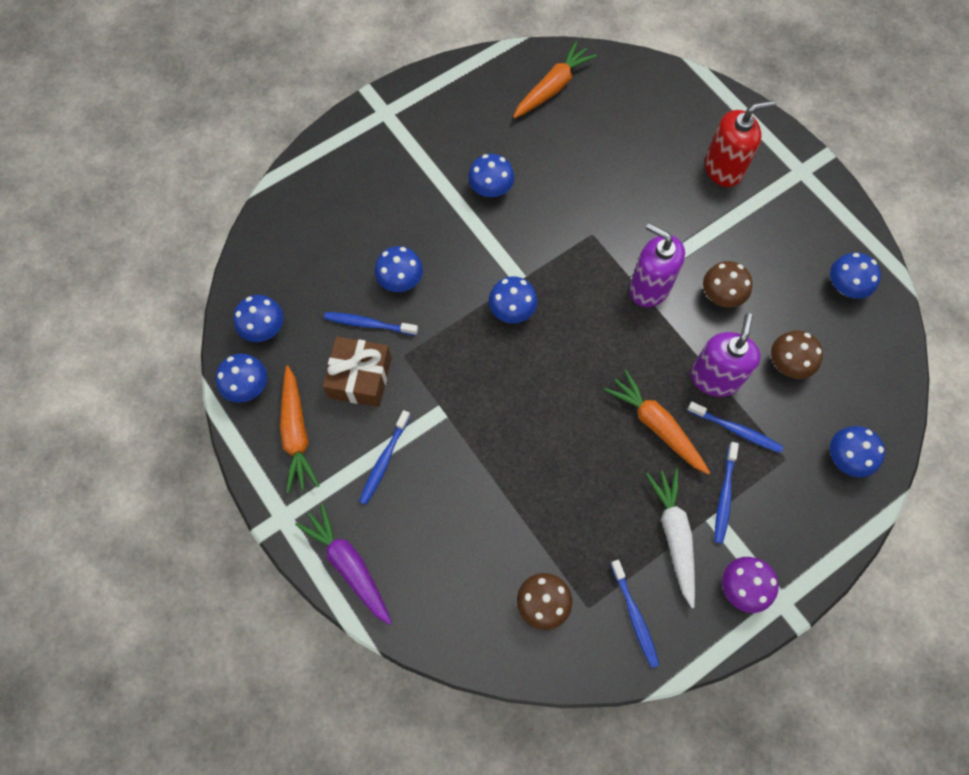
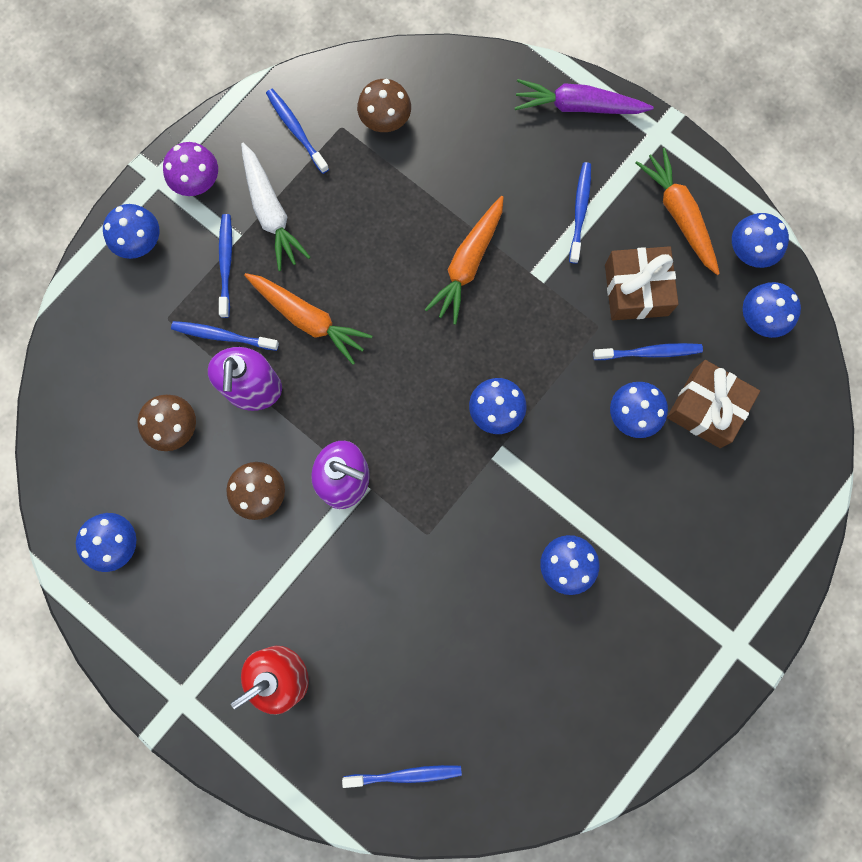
camera: 165 degrees right, 10 degrees up
(339, 270) = (706, 408): none -> brown gift
(349, 565) = (578, 106): purple carrot -> purple carrot turned 150 degrees clockwise
(552, 88) = (530, 746): orange carrot -> orange carrot (468, 263)
(645, 91) = (405, 775): none -> blue toothbrush
(846, 458) = (102, 335): blue mushroom -> blue mushroom (139, 241)

